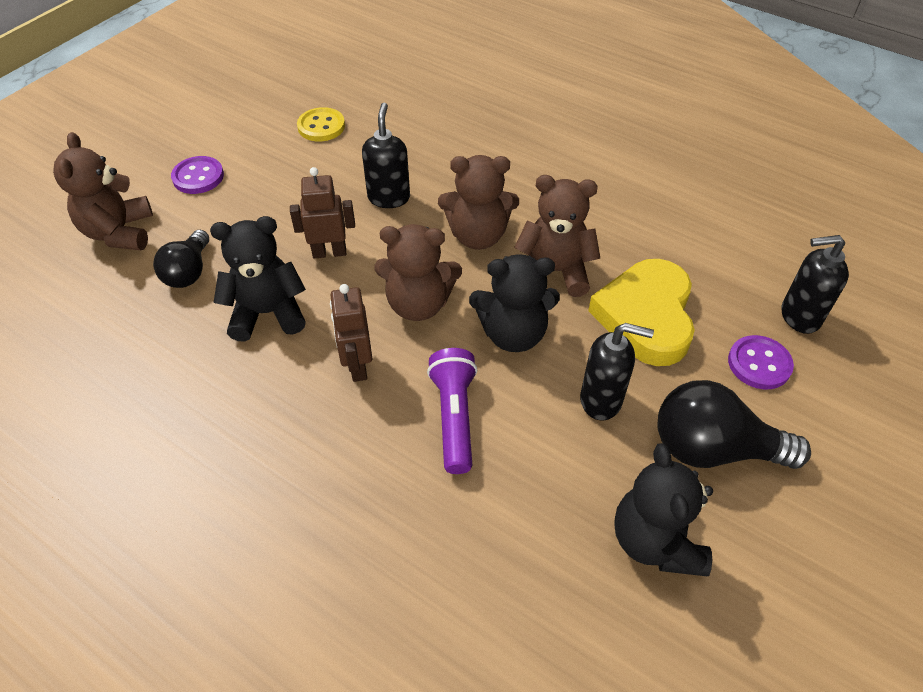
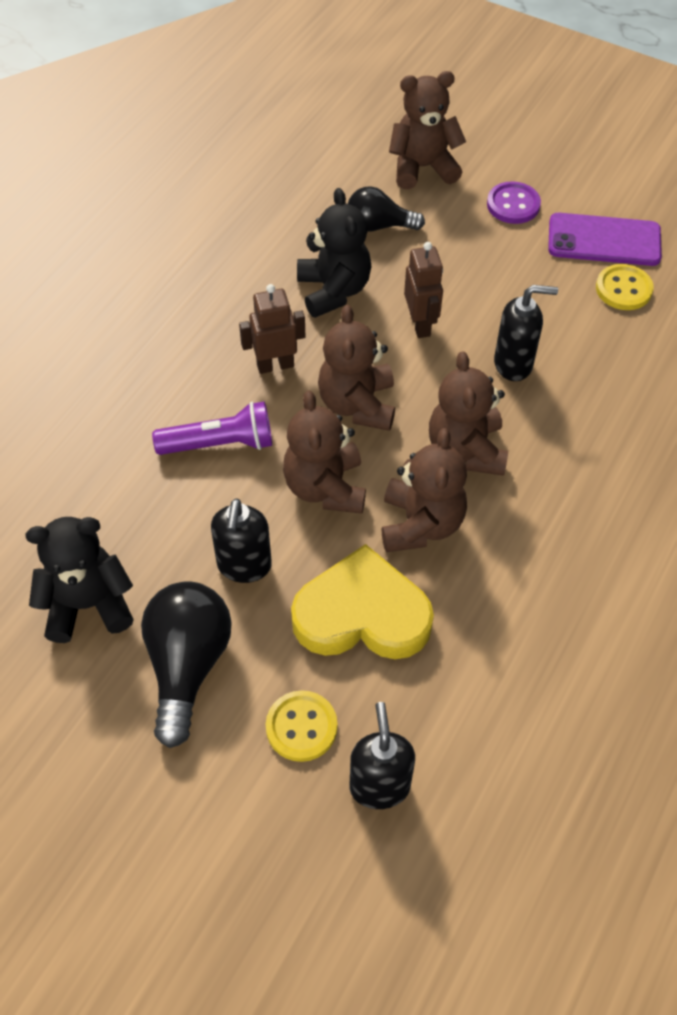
camera: 85 degrees right, 5 degrees up
(262, 129) = (604, 240): none -> purple phone
(513, 334) = (325, 487): black teddy bear -> brown teddy bear
(759, 364) = (301, 727): purple button -> yellow button

